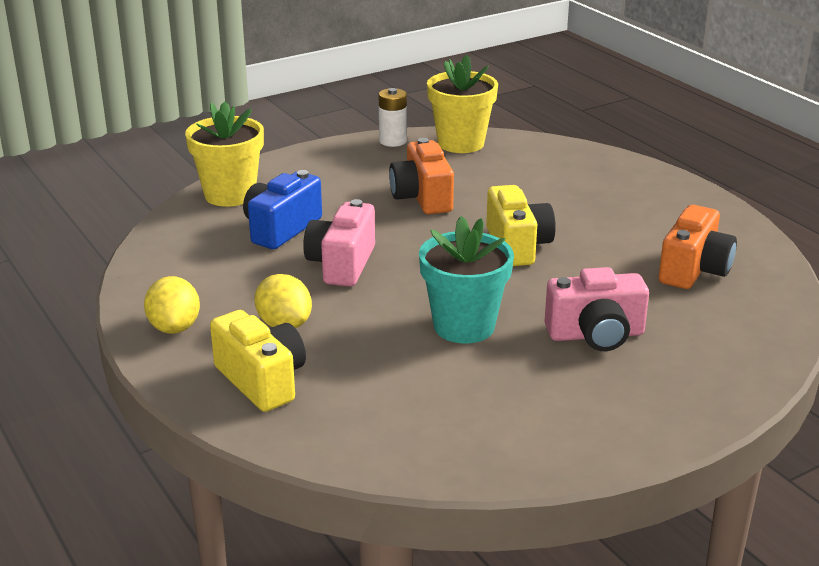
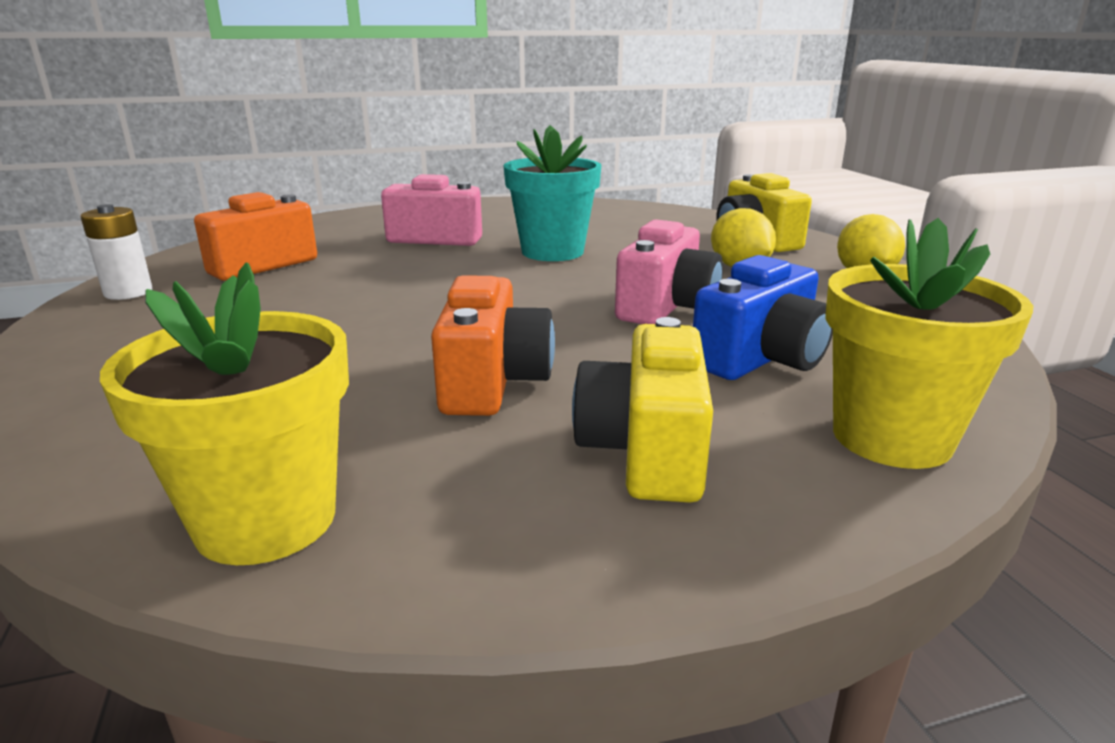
camera: 165 degrees left, 5 degrees down
(392, 141) = (444, 565): white battery -> white battery (128, 292)
(517, 246) = (419, 302): yellow camera -> yellow camera (645, 451)

